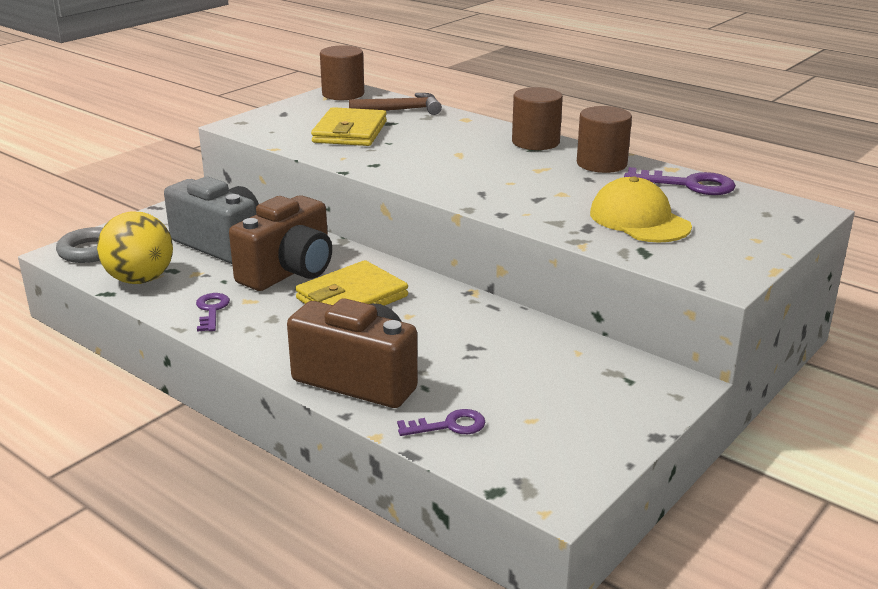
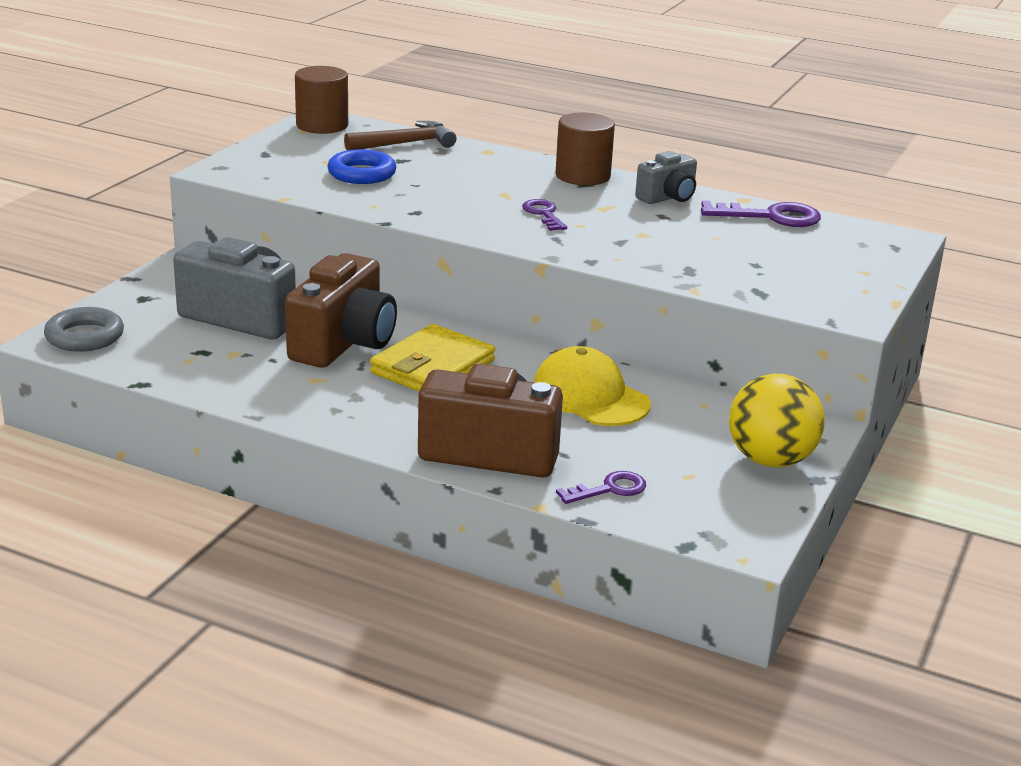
camera: 15 degrees left, 0 degrees up
(140, 279) = (171, 365): yellow ball -> yellow ball (770, 460)
(212, 310) = (280, 393): purple key -> purple key (544, 214)
(350, 132) = (362, 174): yellow wallet -> blue ring
(601, 164) = (668, 198): brown cylinder -> grey camera
(639, 220) = (738, 258): yellow cap -> yellow cap (590, 396)

